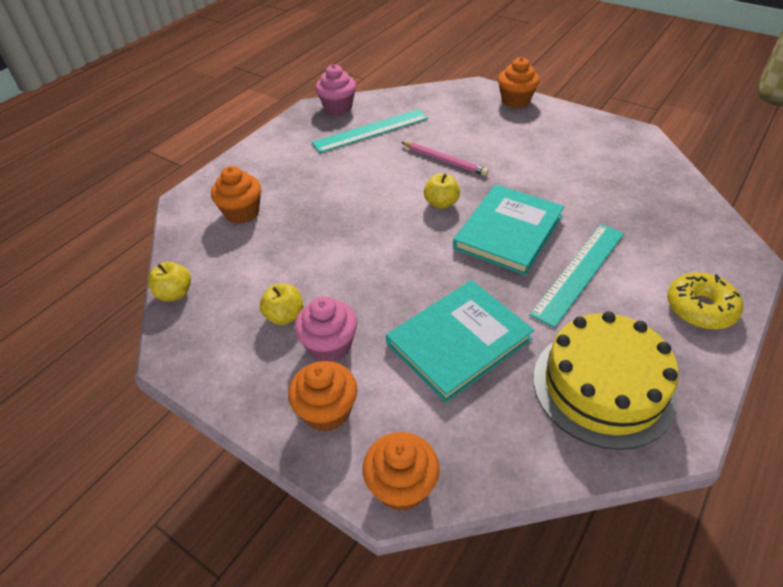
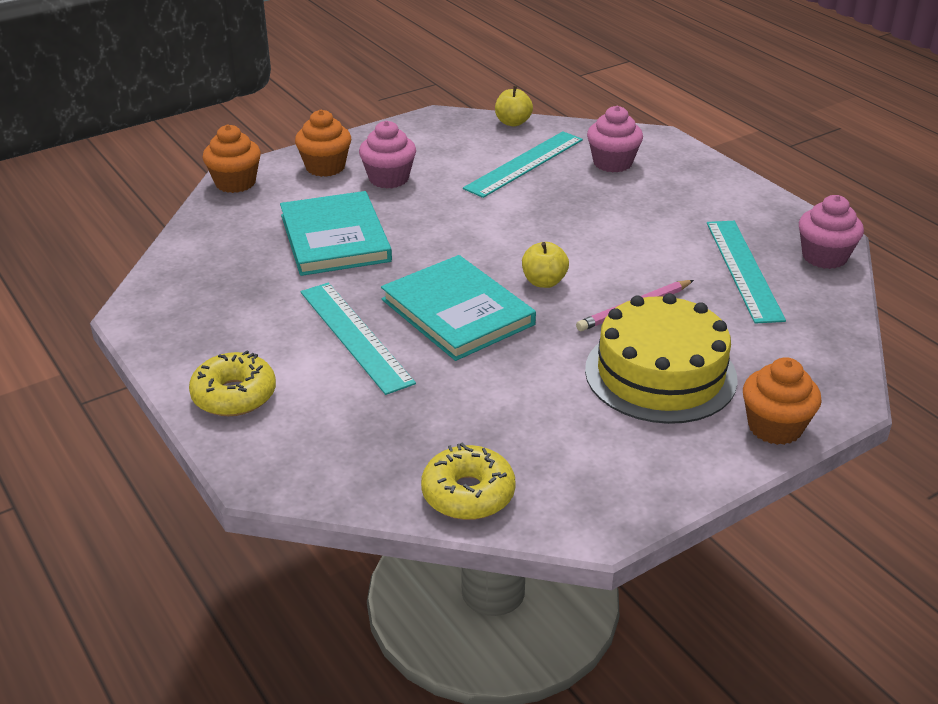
camera: 110 degrees right, 10 degrees down
(242, 212) = (612, 163): orange cupcake -> pink cupcake
(262, 261) = (524, 164): none -> turquoise ruler
(285, 316) = (442, 165): yellow apple -> none
(603, 386) = (216, 294): yellow cake -> yellow cake (660, 374)
(665, 176) = (468, 494): none -> yellow donut

